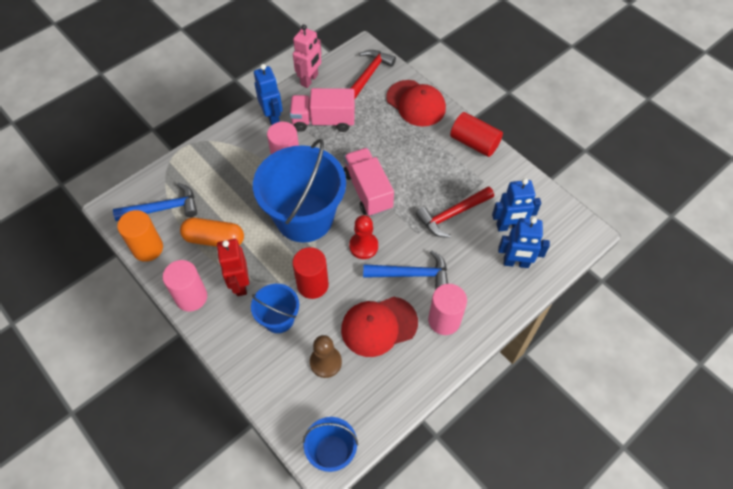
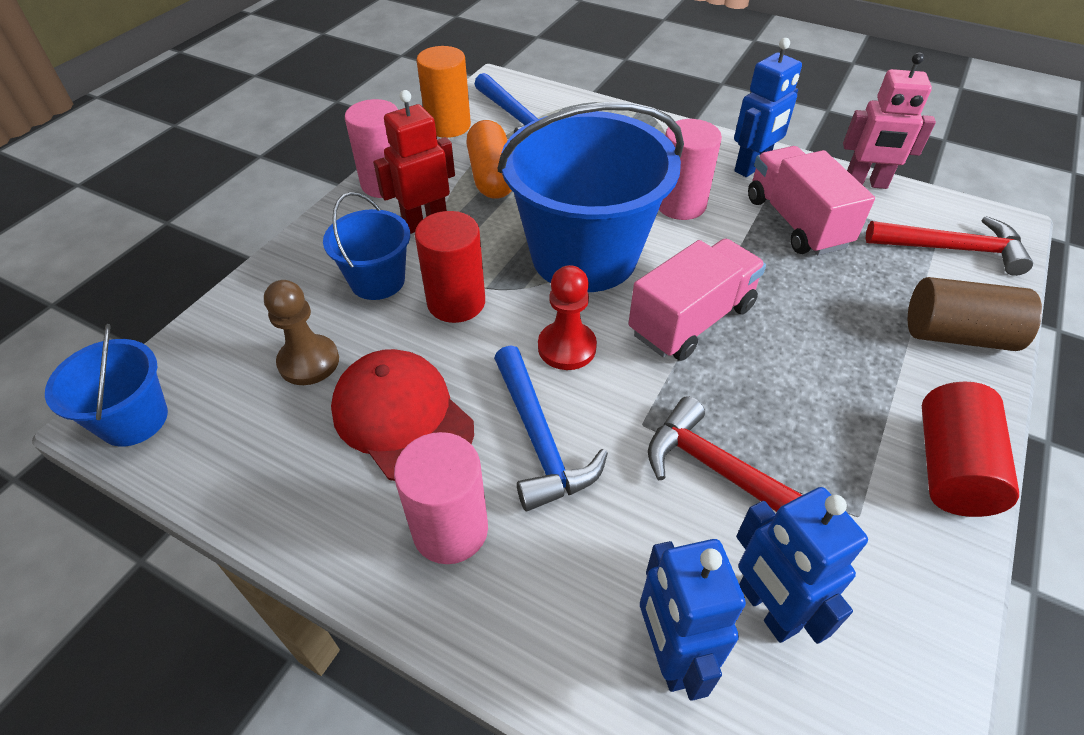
camera: 70 degrees right, 10 degrees down
(416, 103) = (957, 335): red cap -> brown cylinder

